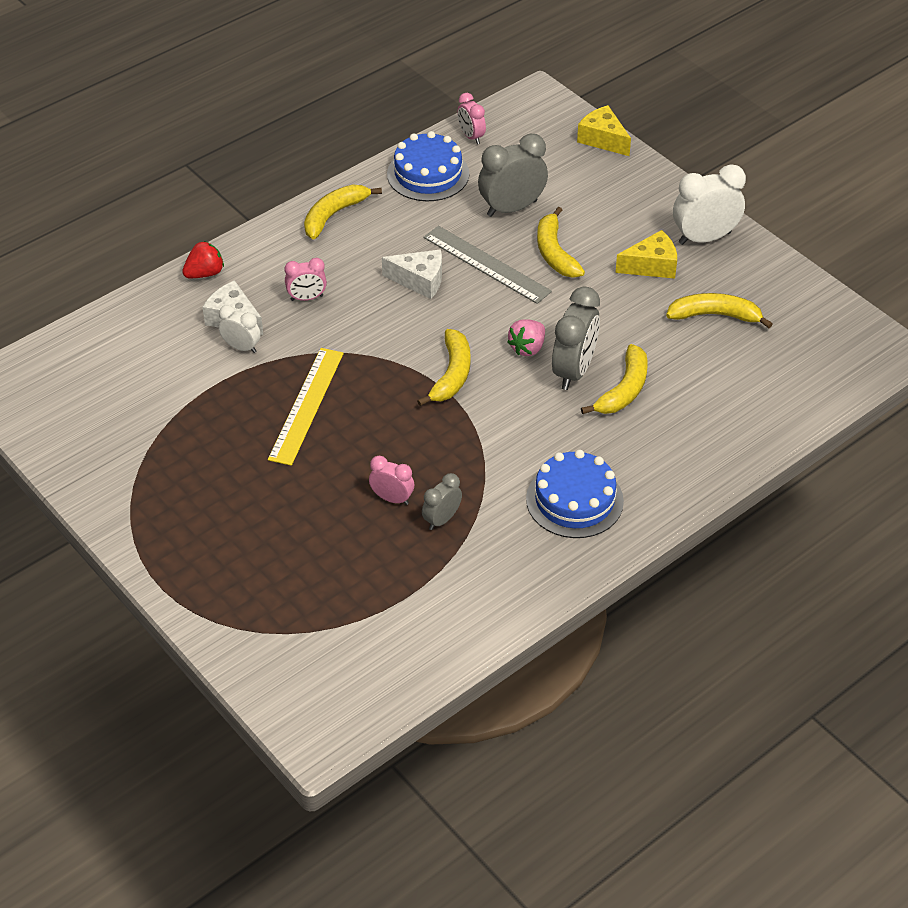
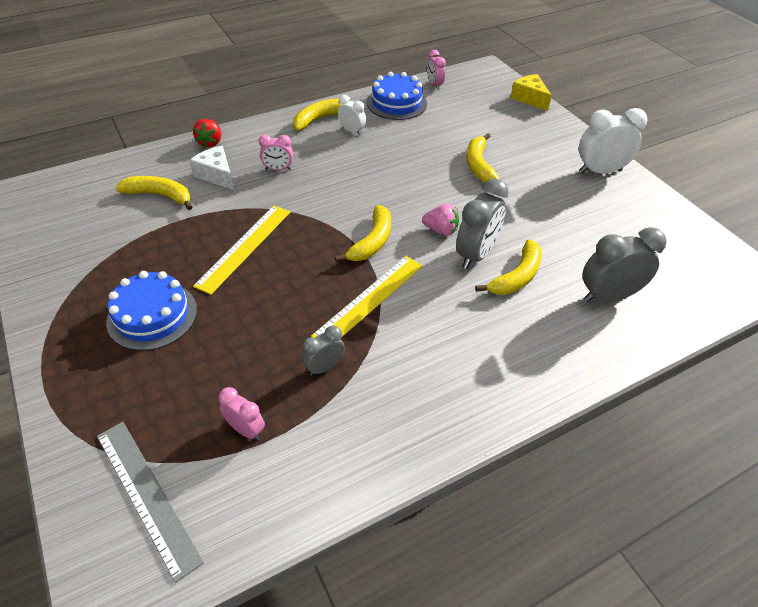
camera: 10 degrees right, 0 degrees up
(205, 273) = (210, 142): red strawberry -> red strawberry turned 120 degrees clockwise
(241, 347) = (213, 196): white clock -> white clock (352, 131)
(392, 498) = (286, 339): pink clock -> pink clock (246, 429)
(420, 281) = (368, 169): white cheese -> none
(468, 442) = (369, 299): none -> yellow ruler
(486, 264) = (423, 166): grey ruler -> grey ruler (147, 495)
(512, 208) = (452, 132): grey clock -> grey clock (608, 296)
(527, 348) = (441, 230): pink strawberry -> pink strawberry turned 120 degrees counterclockwise
(574, 500) = (453, 370): blue cake -> blue cake (152, 315)
(652, 266) = (554, 185): yellow cheese -> none
(714, 315) = (603, 228): yellow banana -> yellow banana (160, 195)

